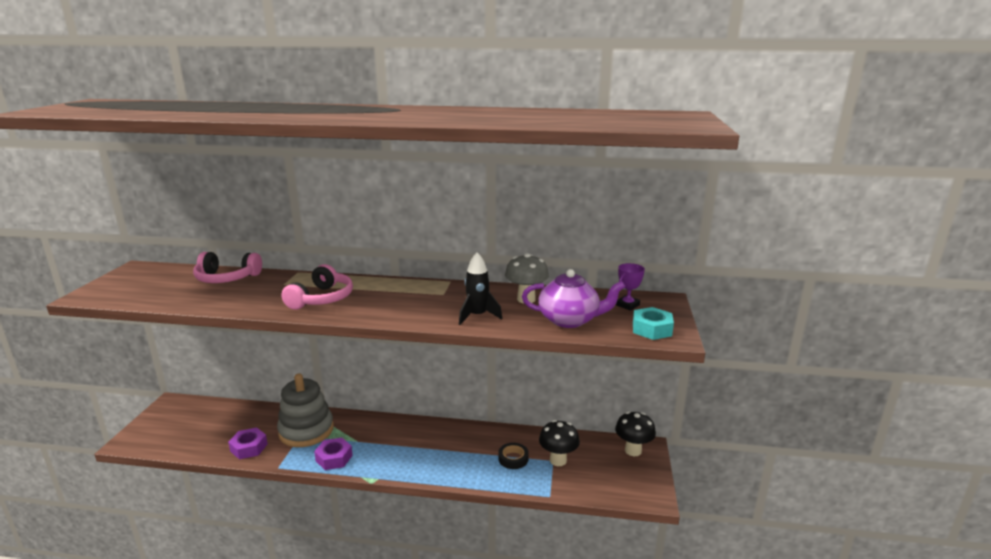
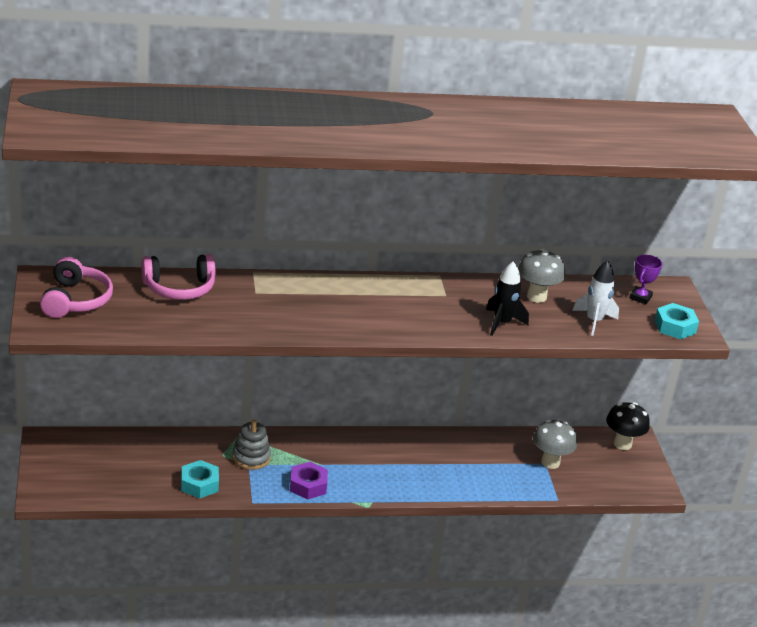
camera: 20 degrees left, 10 degrees up
(249, 448) = (199, 484): purple nut -> turquoise nut
(306, 430) = (251, 457): grey stacking toy -> grey stacking toy, size x0.59
(321, 299) = (320, 311): pink headphones -> pink headphones (75, 300)
(513, 459) = (503, 465): black tape -> none
(558, 460) = (550, 462): black mushroom -> grey mushroom
(569, 320) = (594, 321): purple teapot -> white rocket

